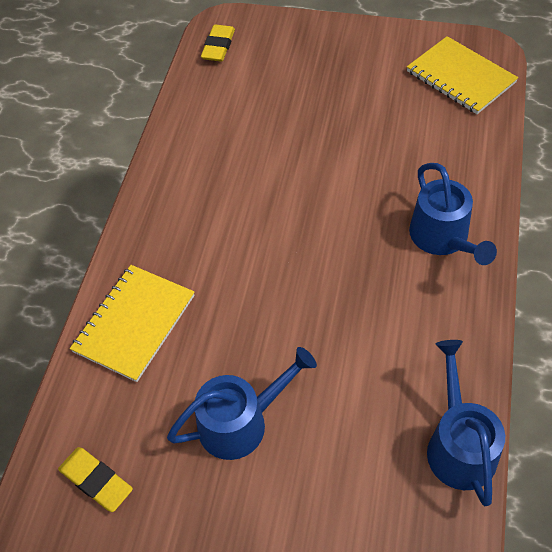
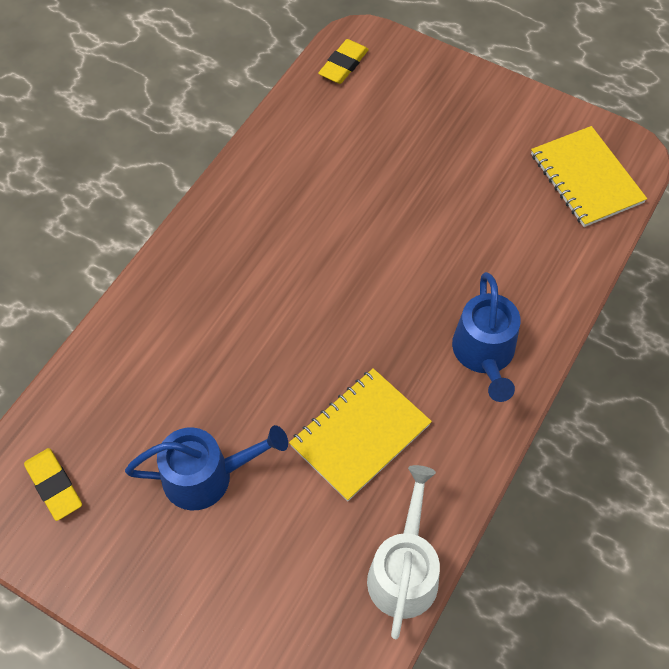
camera: 15 degrees right, 5 degrees up
(134, 323) = (145, 343): yellow notebook -> yellow notebook (360, 435)
(459, 445) = (404, 571): blue watering can -> white watering can

